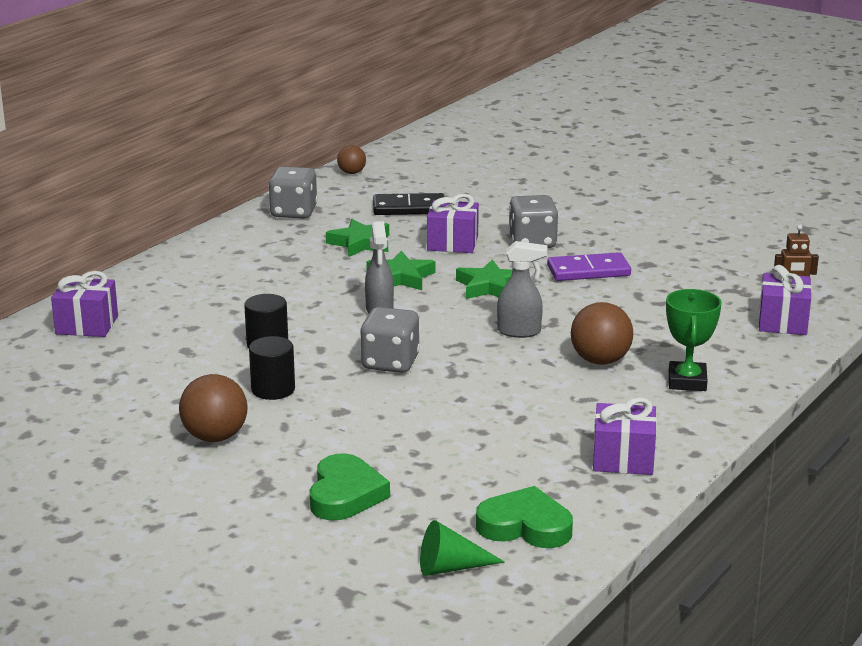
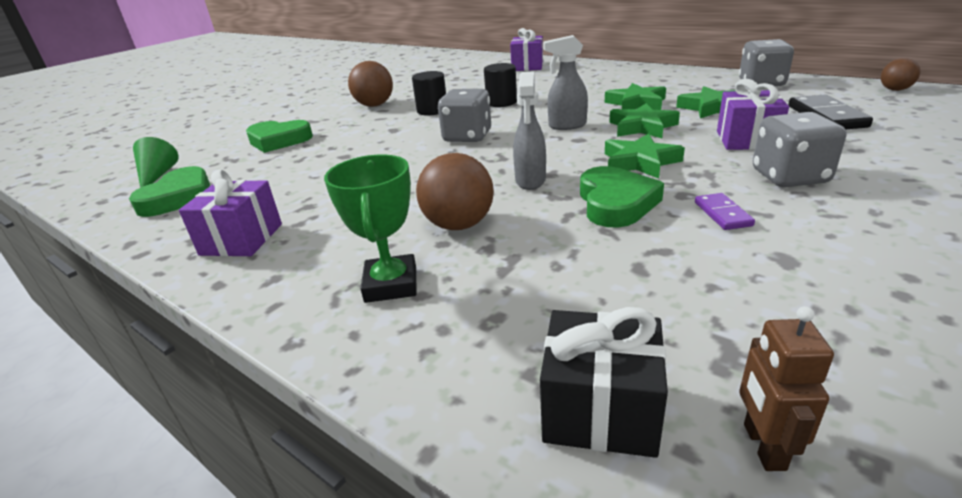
camera: 95 degrees right, 5 degrees up
(322, 273) = (636, 103): none -> green star
(567, 302) = (615, 203): none -> green heart
(588, 271) = (722, 214): purple domino -> purple domino, size x0.56
(687, 381) = (391, 284): green trophy -> green trophy turned 75 degrees clockwise
(782, 322) = (600, 410): purple gift -> black gift

